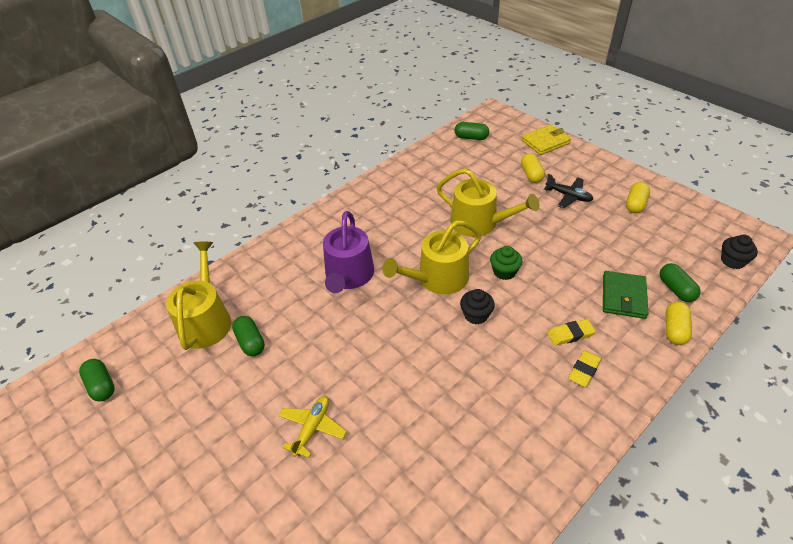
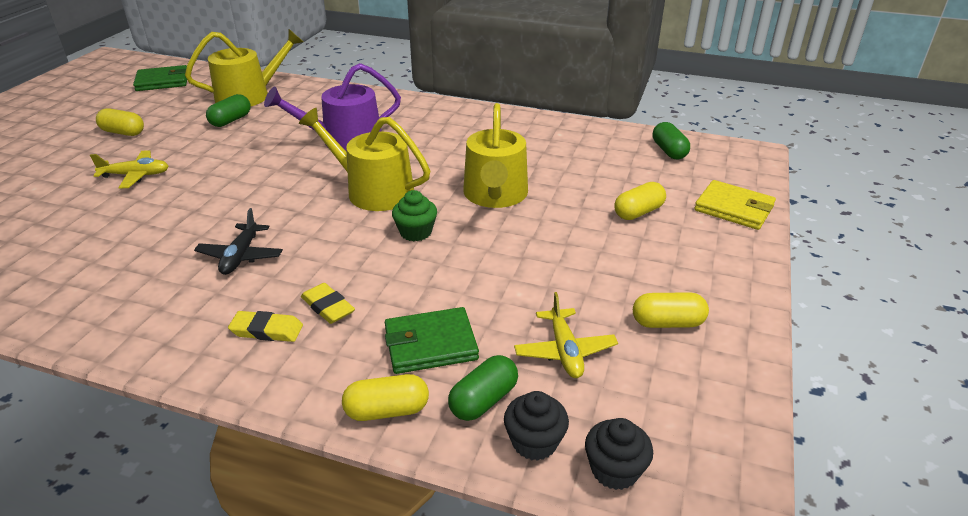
camera: 60 degrees right, 10 degrees down
(101, 386) = (162, 81): green capsule -> green wallet
(207, 432) = (123, 132): none -> yellow capsule
(476, 315) = (326, 228): black cupcake -> black cupcake (534, 442)
(568, 196) = (621, 253): black plane -> black plane (241, 256)
(646, 247) = (564, 351): none -> yellow plane

